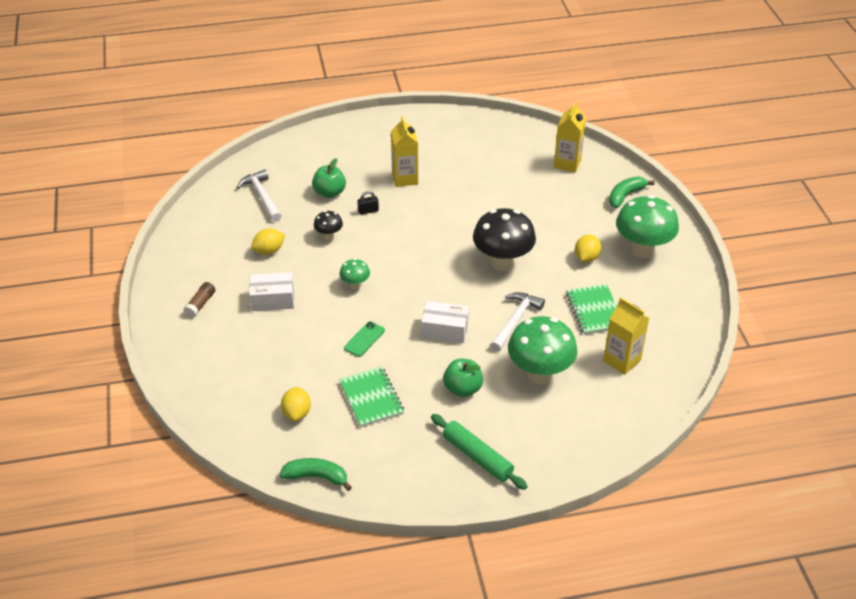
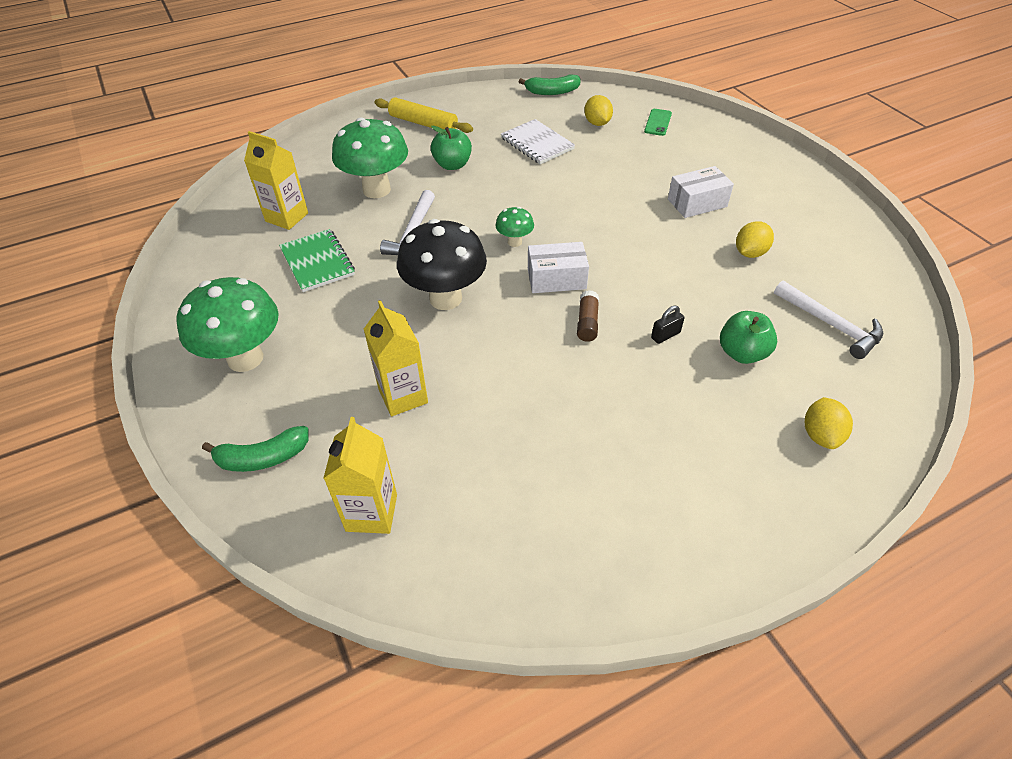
camera: 165 degrees right, 5 degrees up
(200, 304) = (768, 184): brown glue stick -> brown glue stick (587, 322)
(329, 236) = (692, 287): black mushroom -> none
(355, 285) = (617, 235): green mushroom -> green mushroom (514, 242)
(364, 339) = (572, 186): green phone -> green phone (658, 122)
(371, 398) = (537, 144): green notebook -> white notebook
(405, 178) = (646, 407): yellow carton -> yellow carton (403, 396)
(445, 330) = (490, 210): white box -> white box (556, 278)
(477, 457) = (423, 123): green rolling pin -> yellow rolling pin
(586, 258) = (329, 329): yellow lemon -> yellow lemon (820, 435)
(625, 196) = (263, 458): green banana -> green banana turned 45 degrees clockwise

